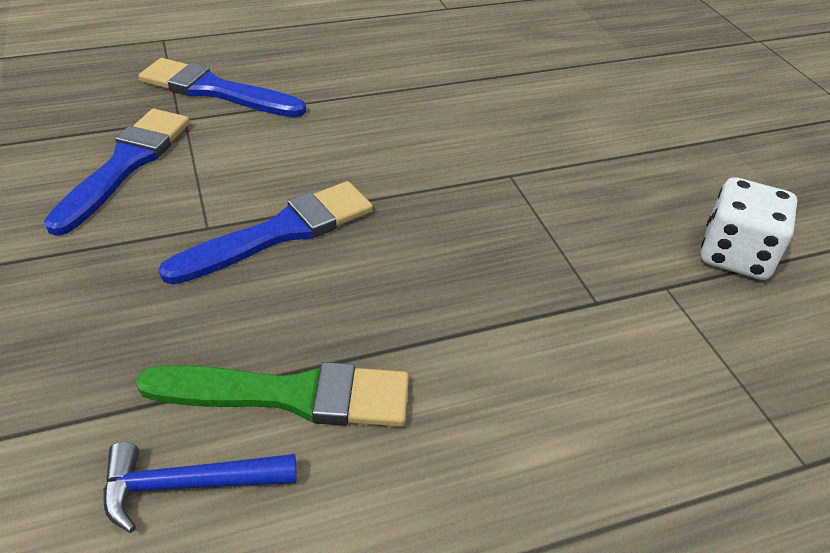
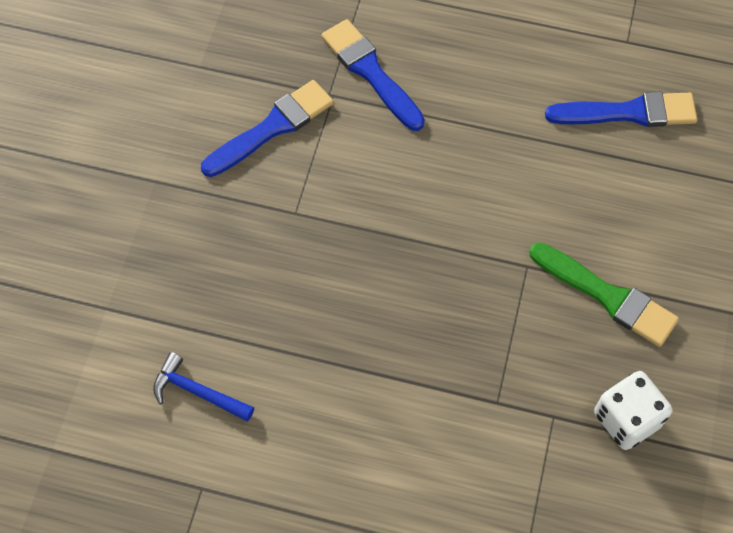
camera: 35 degrees right, 20 degrees up
(279, 233) = (336, 241): blue brush -> blue brush (628, 112)
(289, 395) = (274, 366): green brush -> green brush (607, 296)

